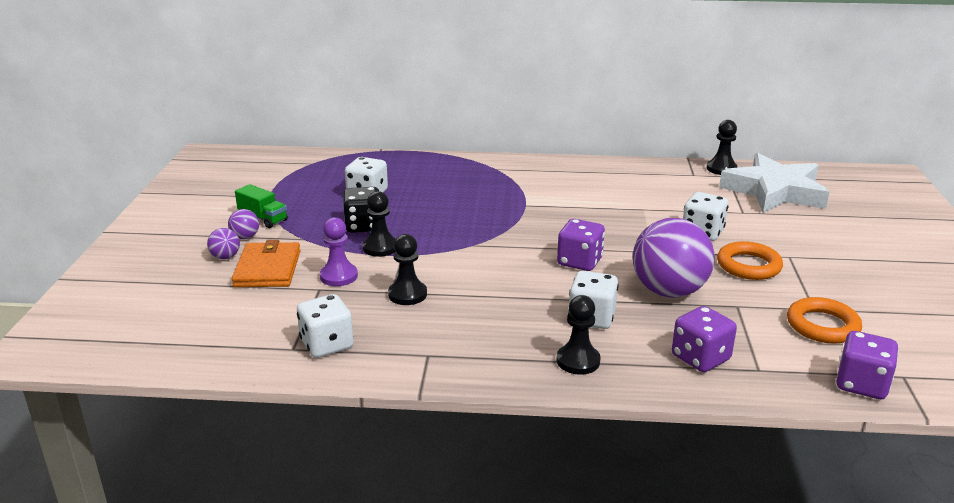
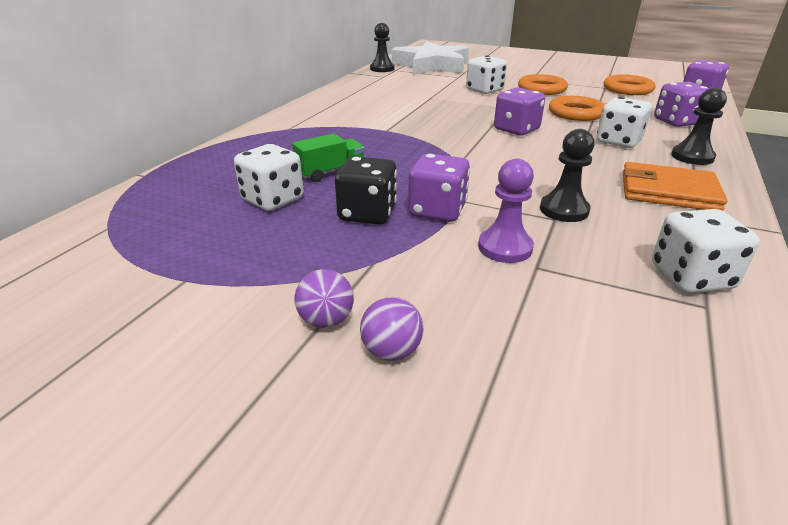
camera: 70 degrees left, 5 degrees up
(263, 218) = (268, 294): green truck -> green truck (330, 172)
(267, 269) = (458, 306): orange wallet -> orange wallet (668, 191)
(380, 247) = (437, 210): black pawn -> purple dice
(668, 291) = (576, 113): purple ball -> orange ring

